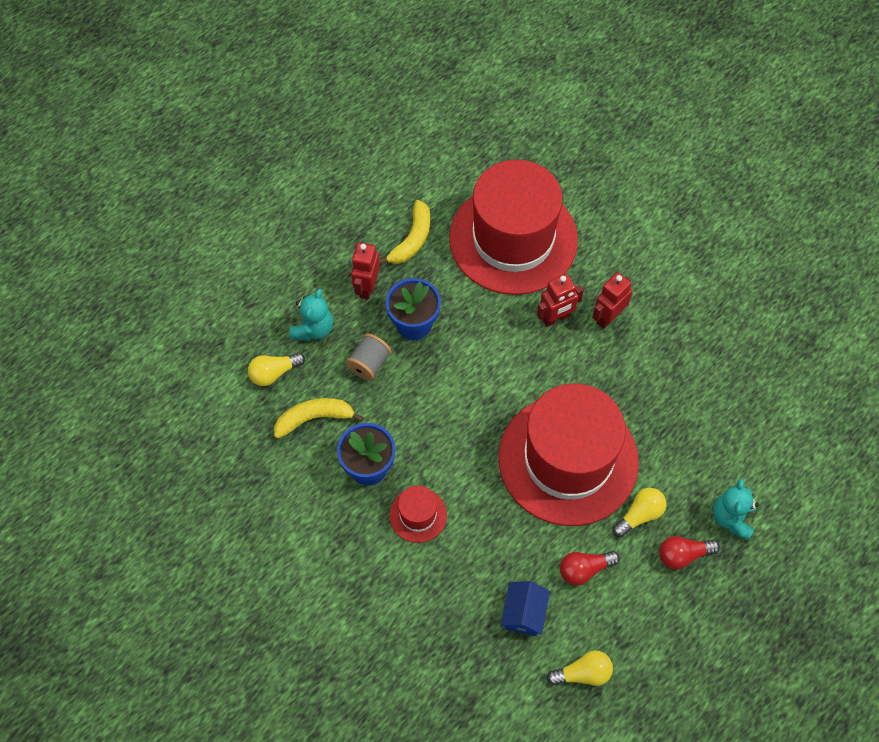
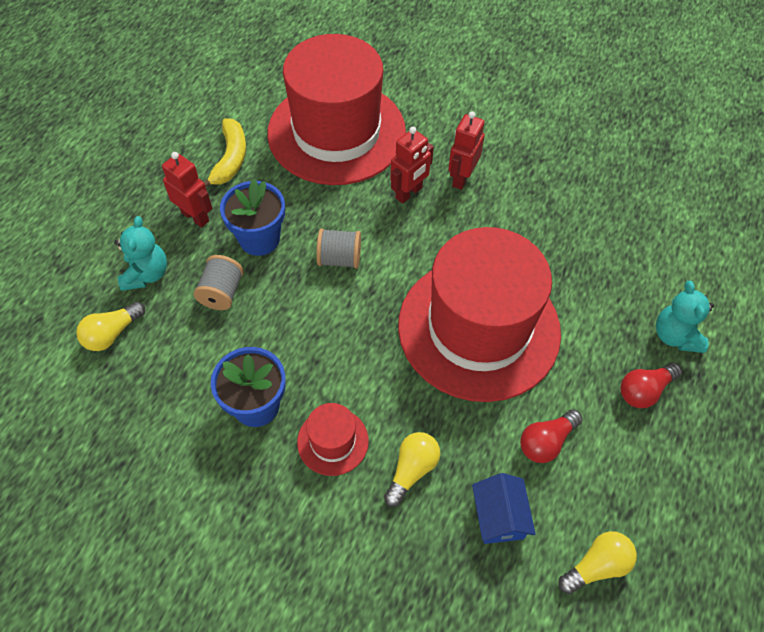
camera: 20 degrees left, 5 degrees down
(314, 418) = (174, 369): yellow banana -> none
(367, 287) = (195, 216): red robot -> red robot turned 135 degrees clockwise
(474, 362) = (339, 259): none -> grey spool
(640, 515) = (579, 362): yellow light bulb -> yellow light bulb (412, 470)

